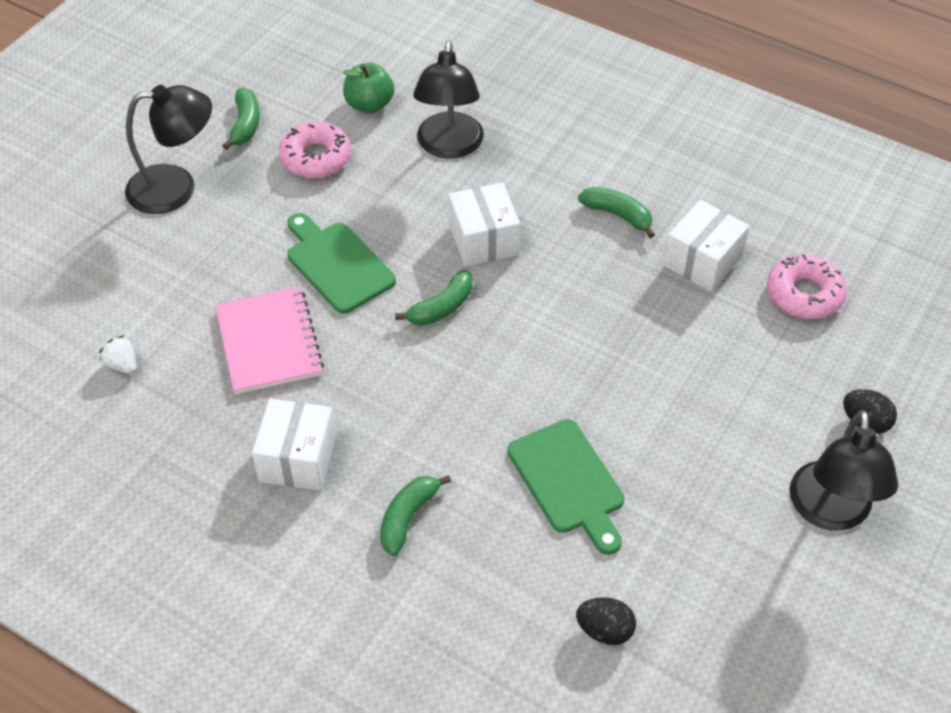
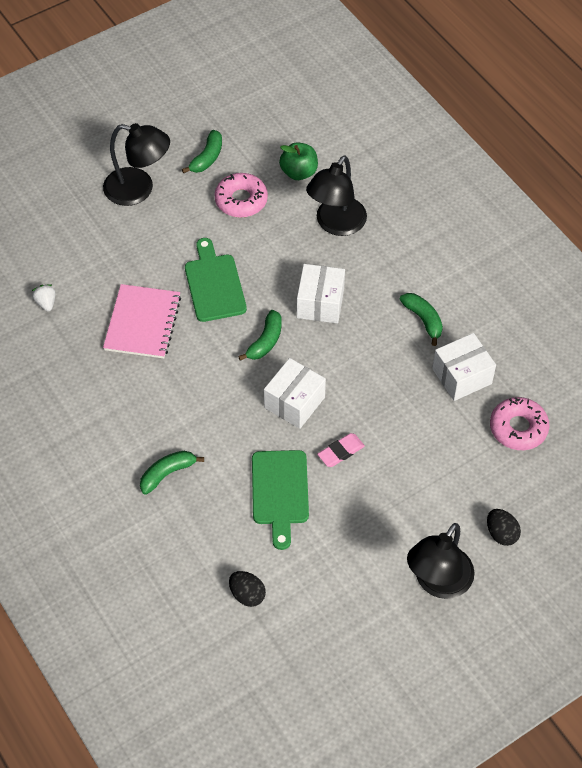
camera: 25 degrees right, 5 degrees up
(297, 459) = (120, 408): white box -> white box (294, 402)
(441, 307) = (265, 341): green banana -> green banana turned 45 degrees counterclockwise
(614, 402) = (340, 452): none -> pink eraser

